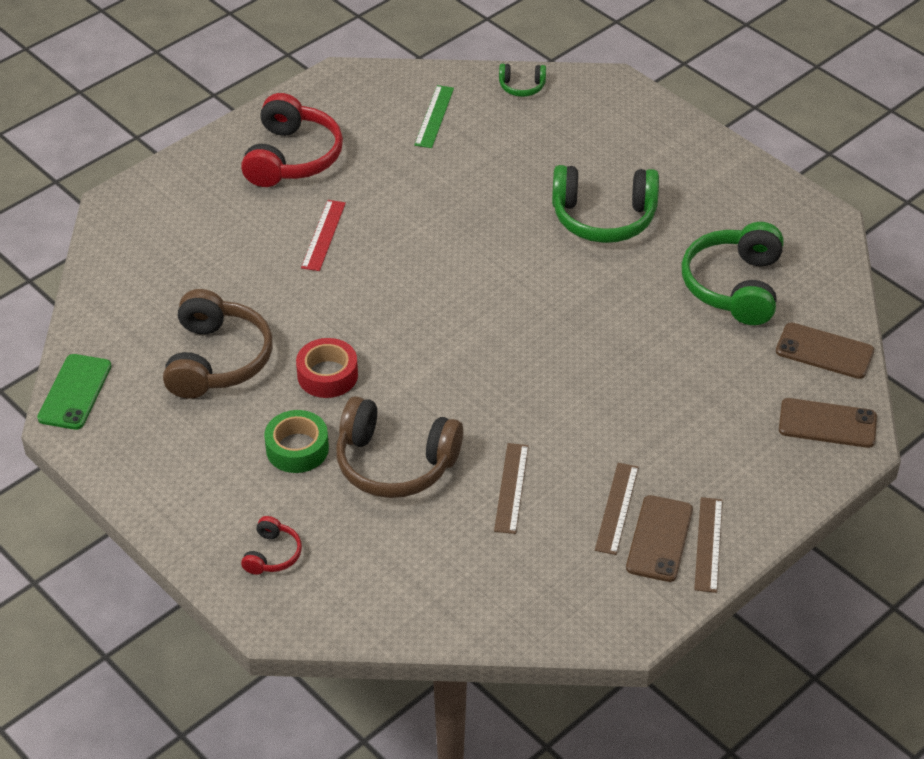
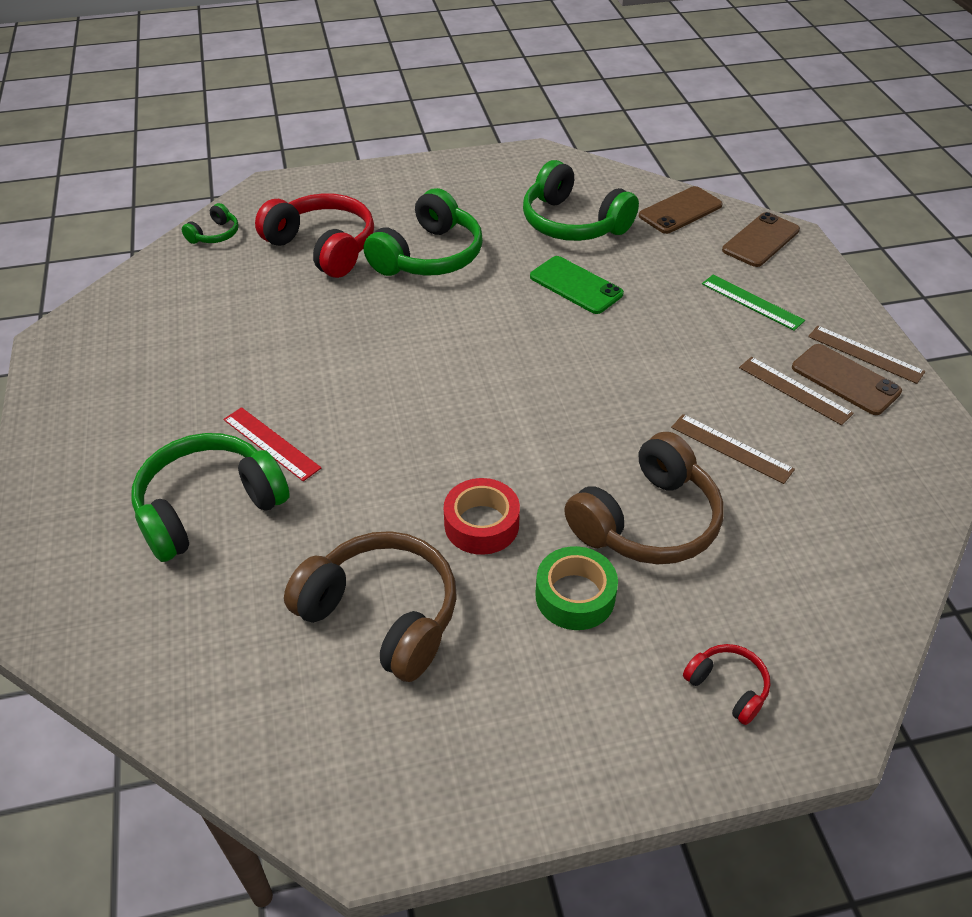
camera: 60 degrees left, 0 degrees up
(75, 392) = (319, 798): green phone -> green phone (576, 285)
(246, 236) = (209, 507): none -> green headphones
(292, 157) = (130, 421): red headphones -> red headphones (323, 247)
(434, 116) = (189, 300): green ruler -> green ruler (752, 302)

